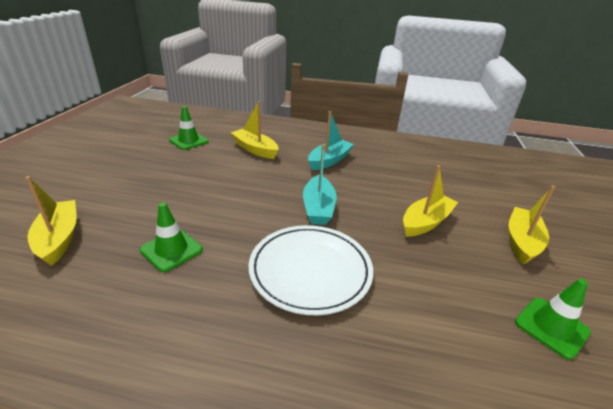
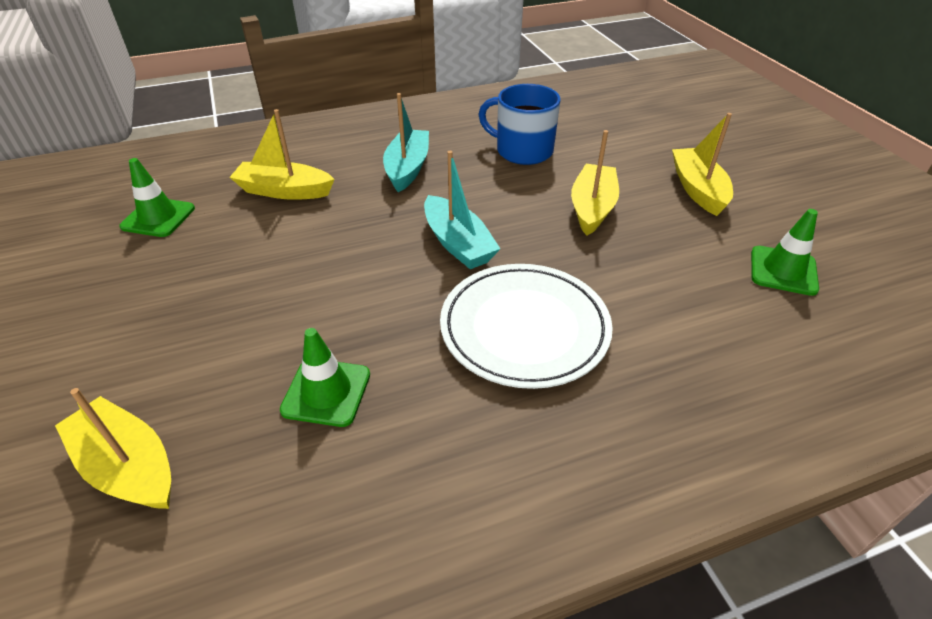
camera: 30 degrees left, 10 degrees up
(408, 175) = (522, 151): none -> blue mug

